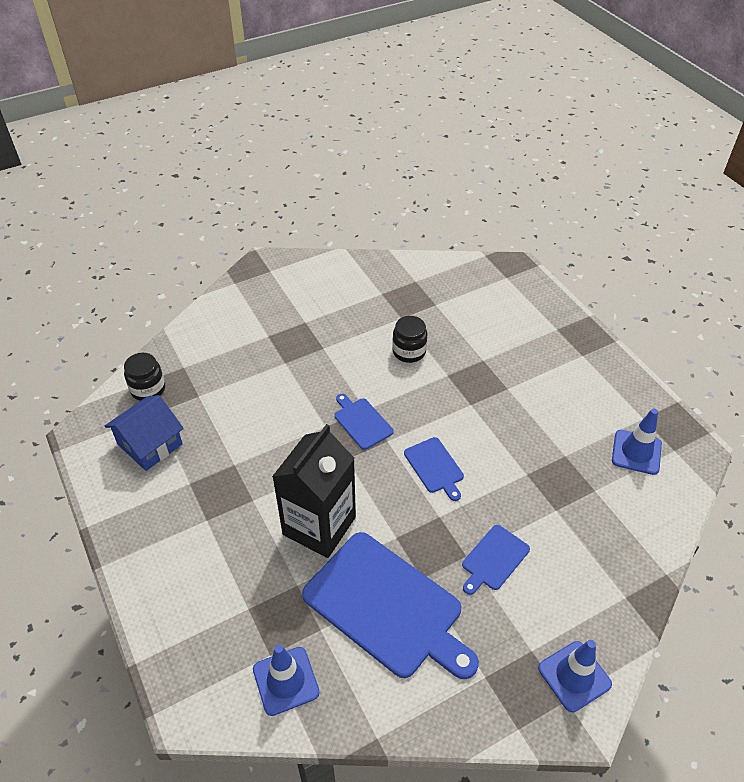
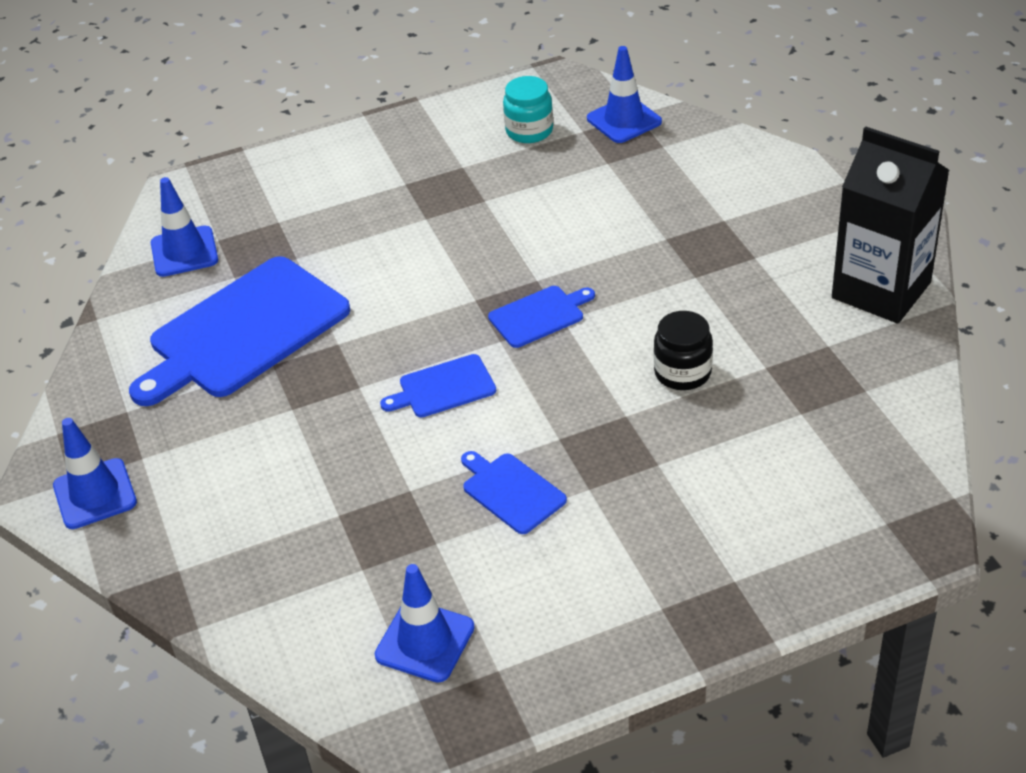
camera: 100 degrees right, 5 degrees down
(148, 389) = (624, 120): black jar -> blue traffic cone
(150, 444) = (529, 131): blue house -> turquoise jar
(319, 526) = (373, 275): black carton -> black carton (881, 290)
(494, 559) = (278, 436): blue cutting board -> blue cutting board (511, 491)

